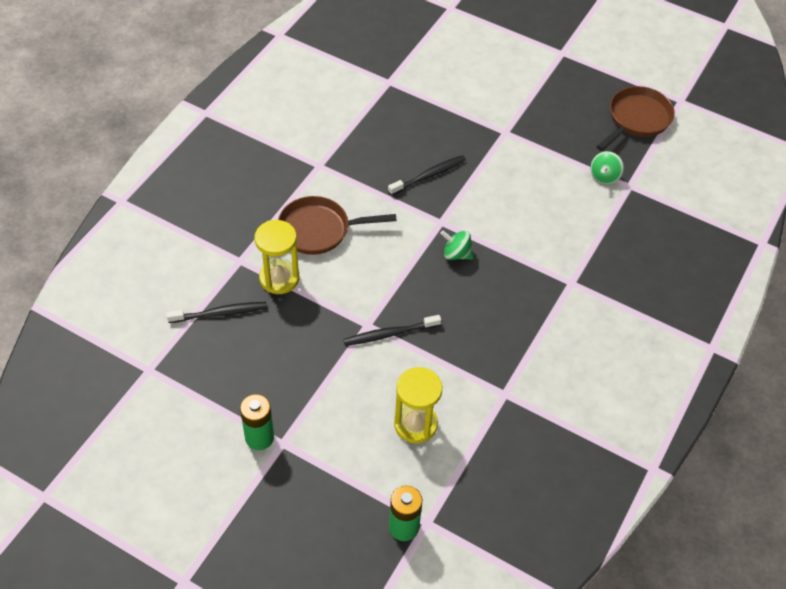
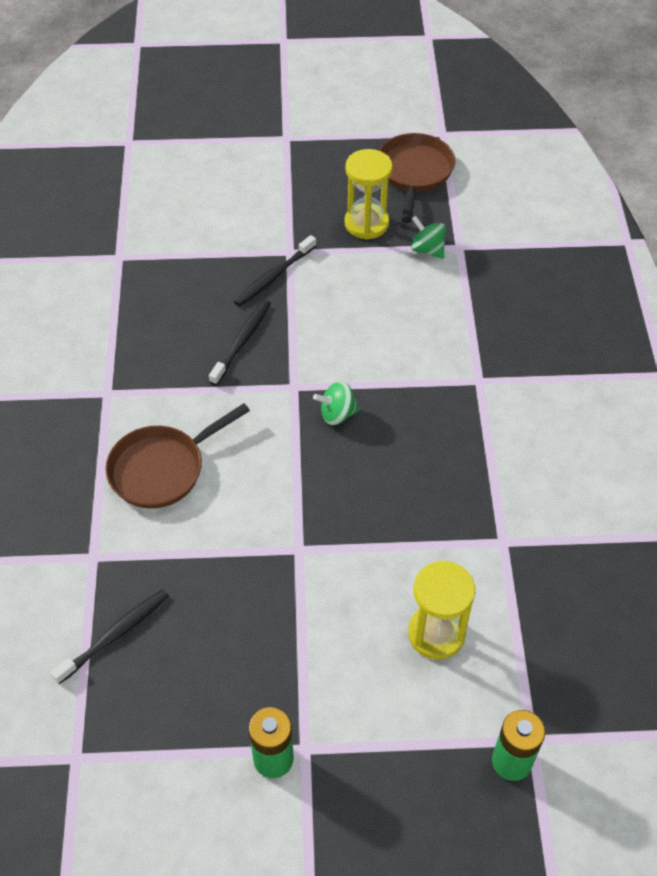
camera: 30 degrees left, 0 degrees up
(279, 278) = (156, 552): yellow hourglass -> yellow hourglass (366, 223)
(389, 334) = (331, 546): black toothbrush -> black toothbrush (274, 276)
(604, 176) = (427, 249): green spinning top -> green spinning top turned 135 degrees clockwise

